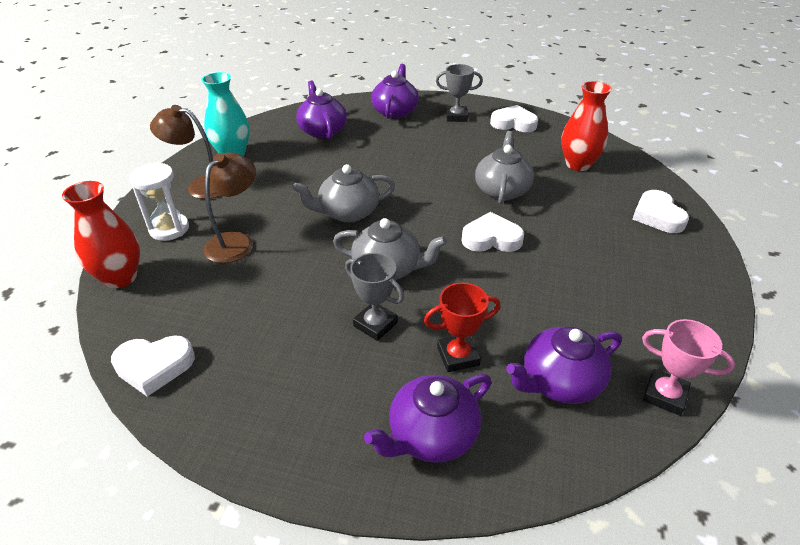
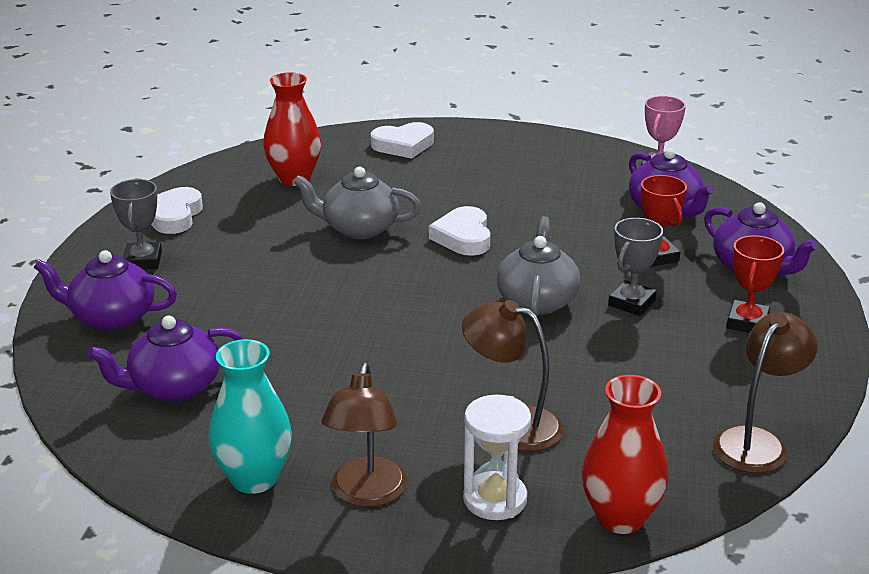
camera: 95 degrees left, 10 degrees down
(154, 366) = (757, 442): white heart -> brown lamp
(326, 403) = (747, 322): none -> red trophy
(348, 212) = (425, 338): grey teapot -> none

